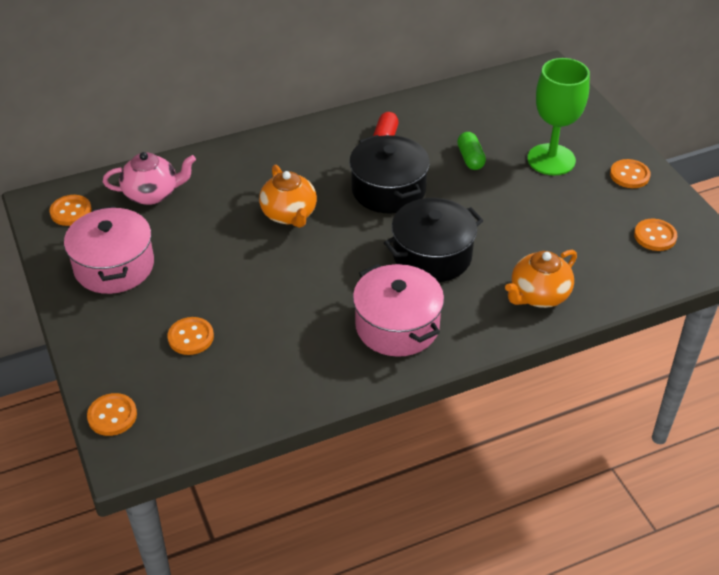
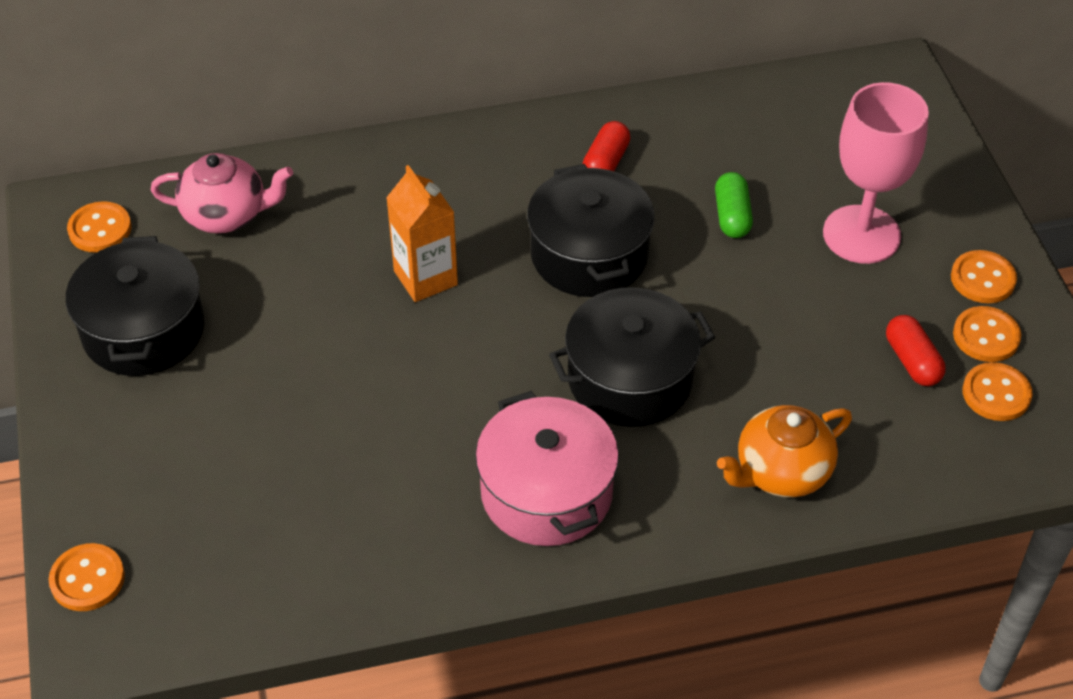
camera: 10 degrees right, 5 degrees up
(114, 266) = (143, 330): pink pot -> black pot
(191, 337) = (230, 466): orange button -> orange button (986, 336)
(289, 215) = (425, 278): orange teapot -> orange carton
(551, 160) = (861, 234): green goblet -> pink goblet
(600, 225) = (912, 361): none -> red capsule

